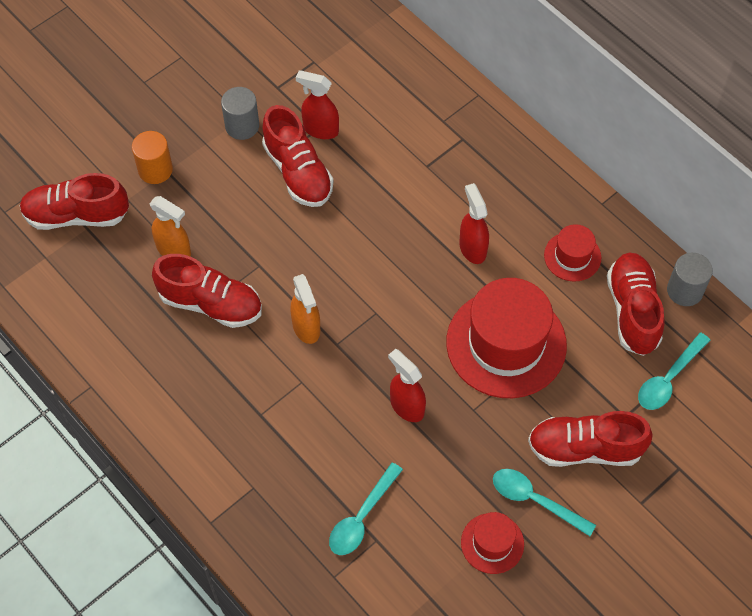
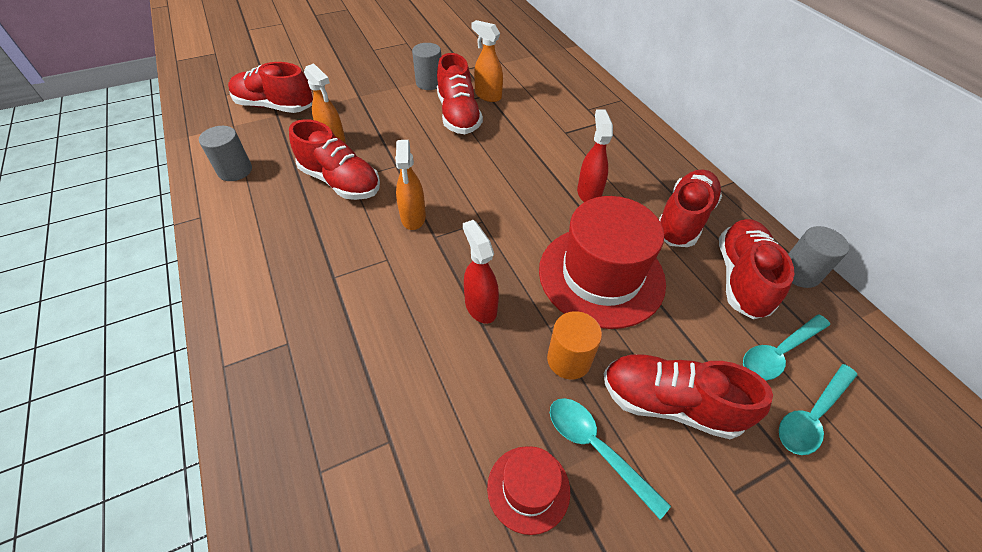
camera: 15 degrees right, 10 degrees down
(89, 320) = (235, 170): none -> grey cylinder
(155, 170) = (350, 93): orange cylinder -> orange cylinder (569, 359)
(320, 129) = (487, 95): red spray bottle -> orange spray bottle
(361, 517) = (384, 408): turquoise spoon -> turquoise spoon (811, 416)
(572, 256) = (683, 219): red hat -> red shoe

